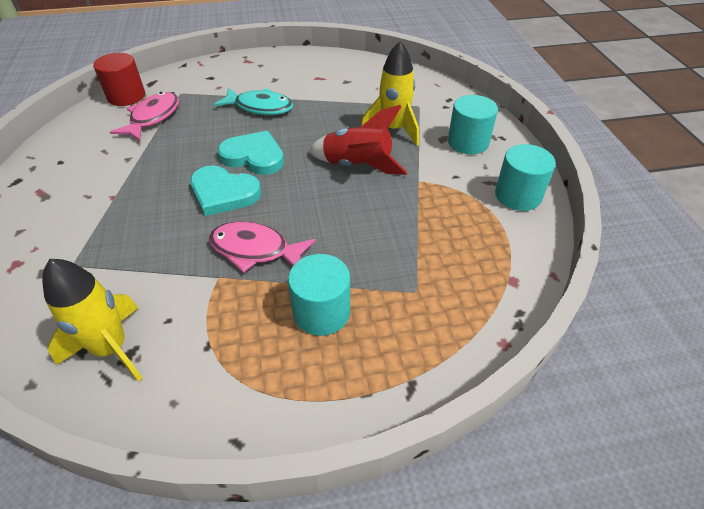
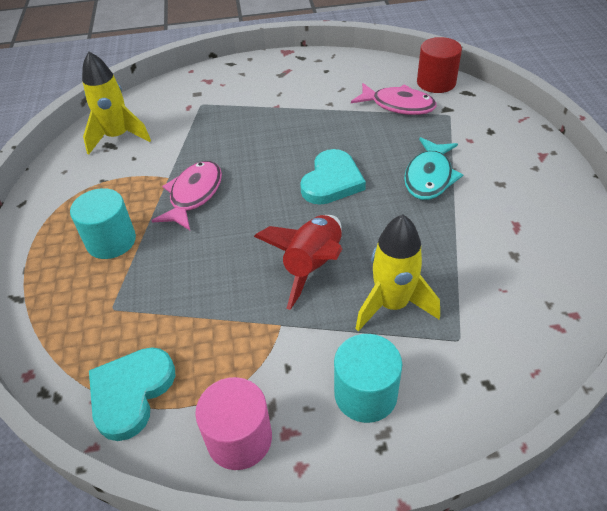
camera: 95 degrees right, 0 degrees up
(223, 193) = (274, 167): turquoise heart -> turquoise heart (131, 393)
(518, 195) = (239, 438): turquoise cylinder -> pink cylinder

